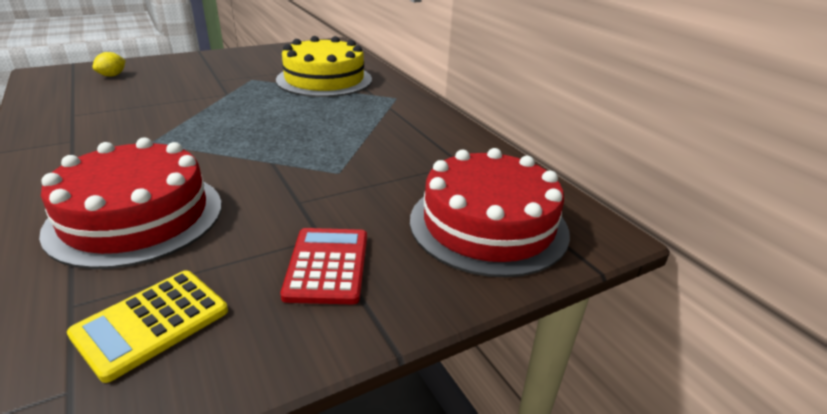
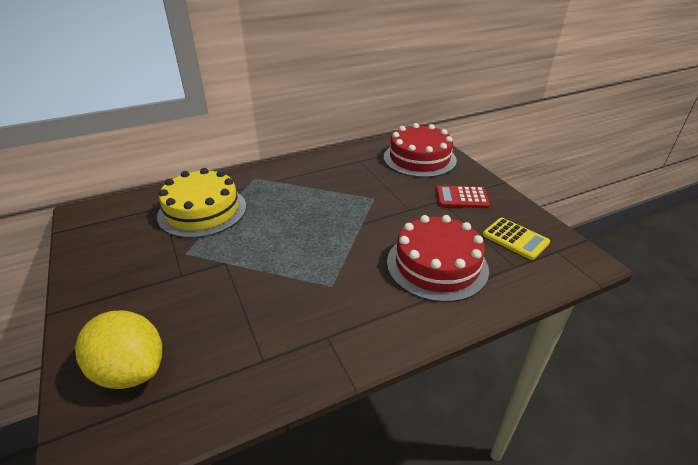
camera: 85 degrees left, 5 degrees up
(112, 75) = (130, 370): yellow lemon -> yellow lemon, size x2.29

